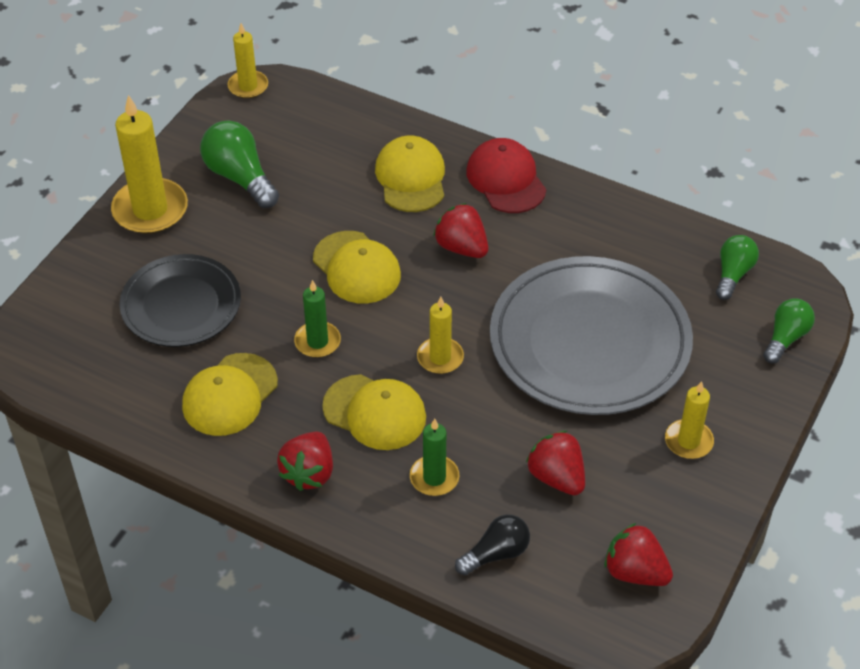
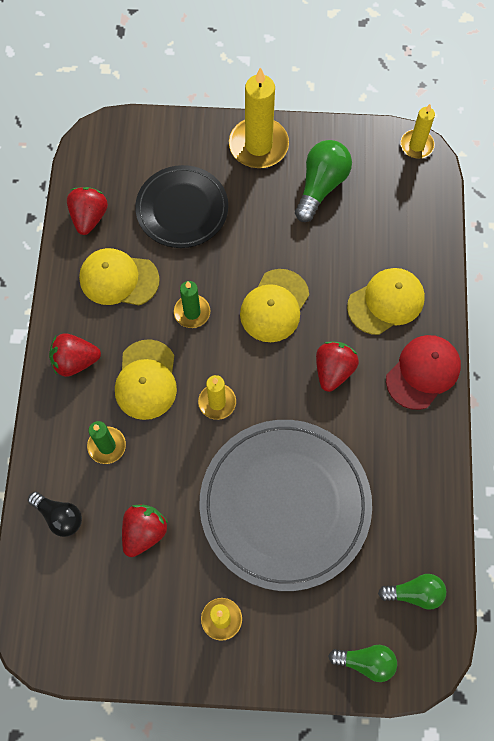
camera: 65 degrees right, 20 degrees up
(635, 572) = (83, 623): red strawberry -> red strawberry (89, 217)

